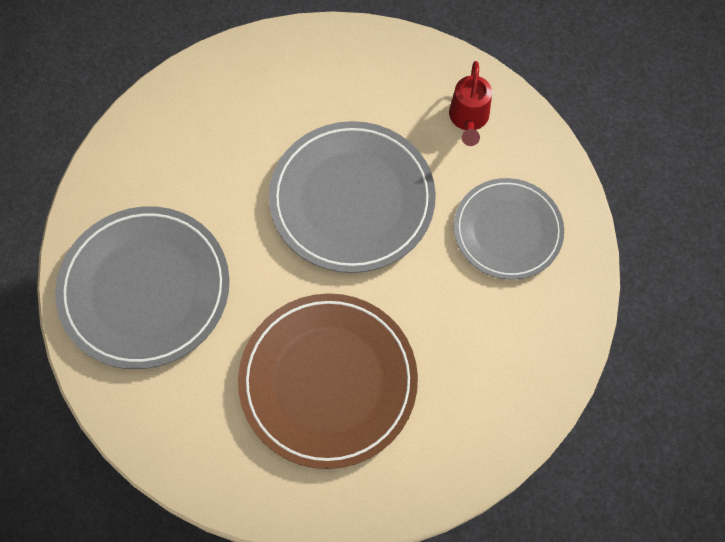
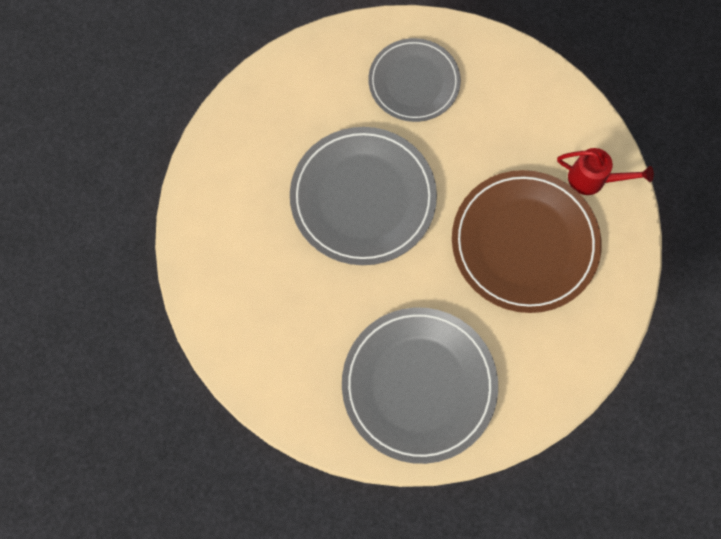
camera: 80 degrees left, 5 degrees up
(468, 119) = (303, 91): red watering can -> red watering can (593, 179)

